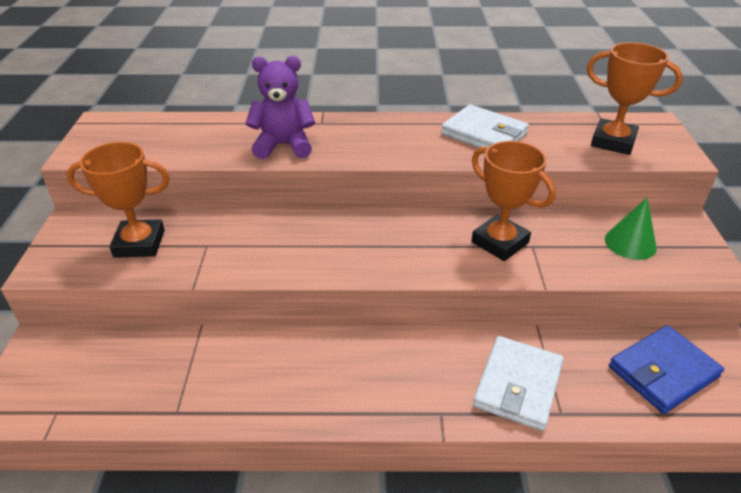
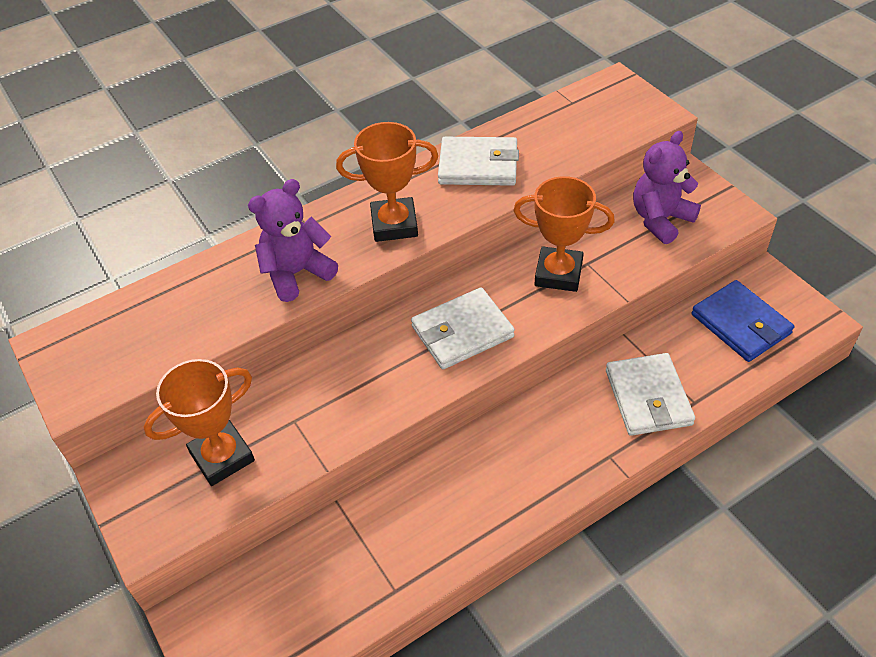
camera: 30 degrees left, 10 degrees up
(382, 246) = (462, 332): none -> white wallet
(613, 142) = (596, 123): orange trophy -> orange trophy (394, 224)
(630, 243) = (660, 220): green cone -> purple teddy bear
(663, 372) = (740, 324): blue wallet -> blue wallet turned 60 degrees counterclockwise

